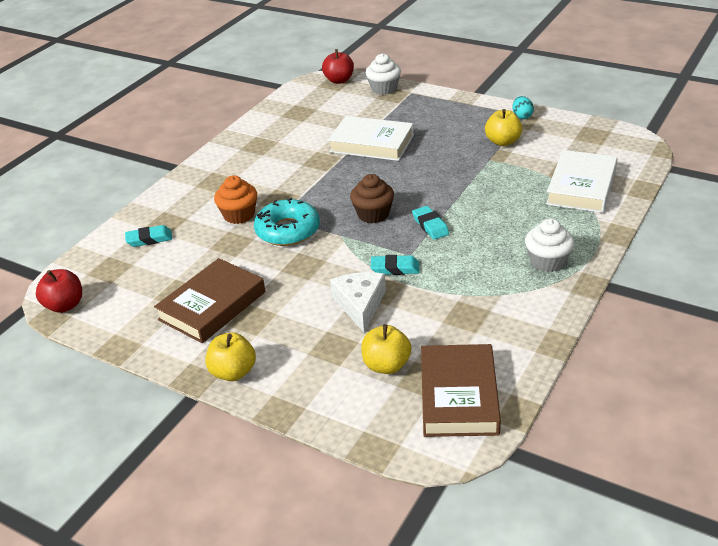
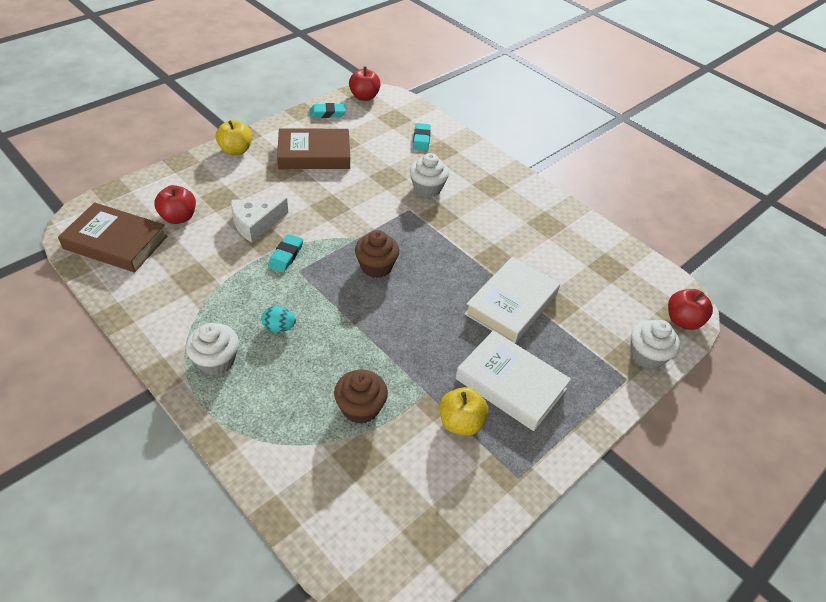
camera: 100 degrees right, 10 degrees up
(212, 306) = (314, 154): brown book -> brown book turned 60 degrees counterclockwise
(239, 215) = (427, 188): orange cupcake -> white cupcake
(288, 230) = (385, 209): turquoise donut -> none
(360, 305) = (256, 223): white cheese -> white cheese turned 135 degrees clockwise
(386, 365) = (178, 217): yellow apple -> red apple
(430, 226) = (332, 298): turquoise eraser -> turquoise eraser (327, 113)
(522, 116) = (517, 472): turquoise egg -> turquoise egg (279, 327)
(528, 182) = (360, 408): none -> brown cupcake
(581, 187) = (319, 455): white book -> white book (511, 384)

